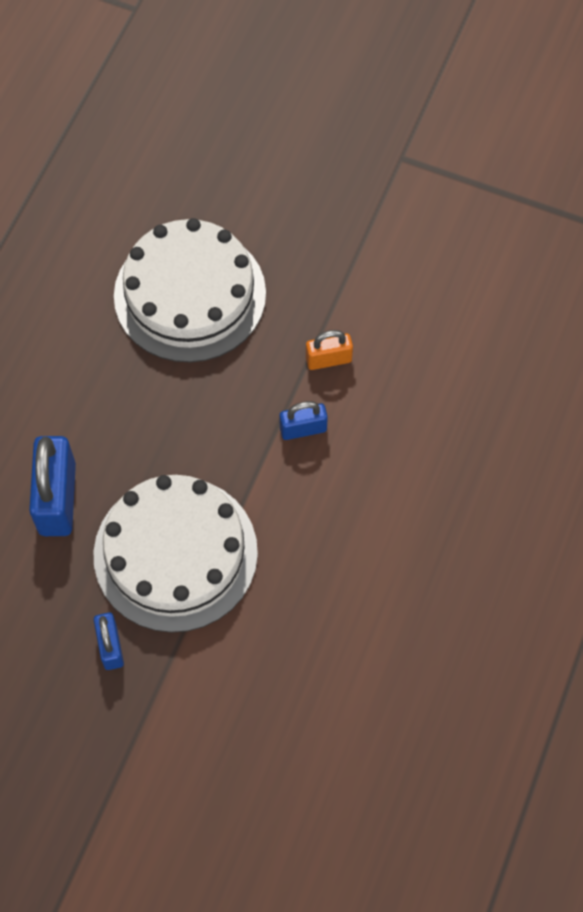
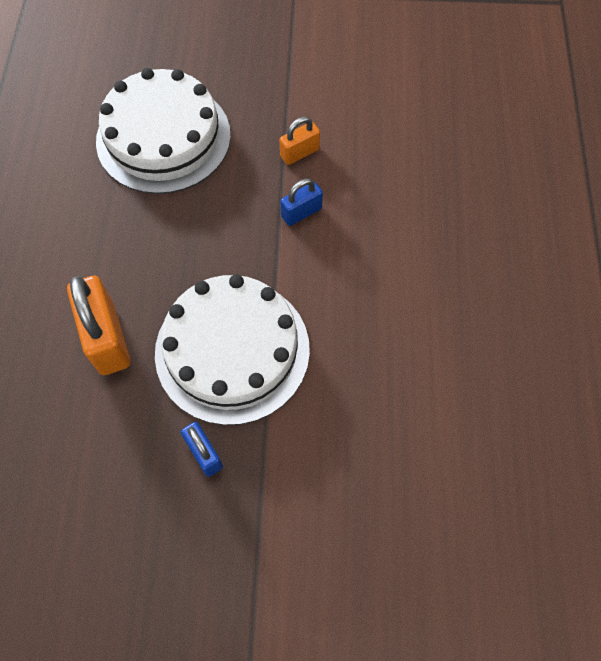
camera: 20 degrees left, 0 degrees up
(57, 498) = (107, 338): blue padlock -> orange padlock

